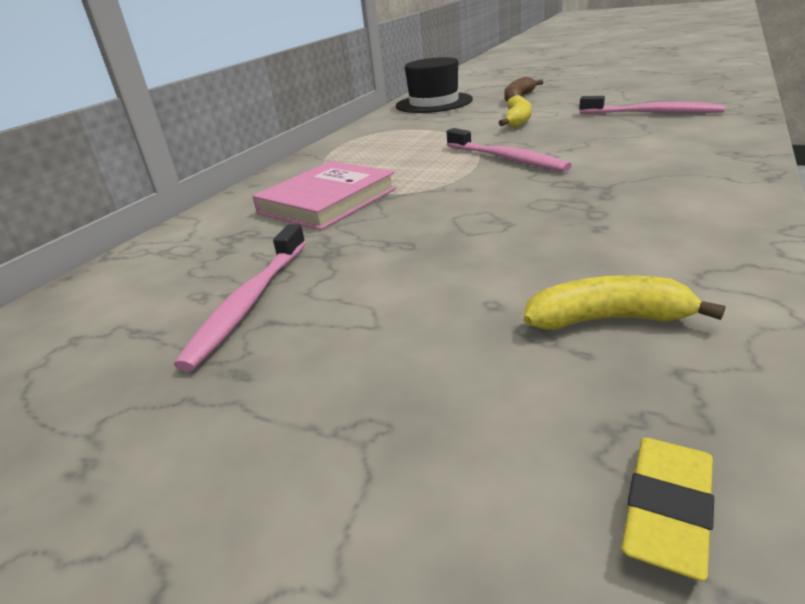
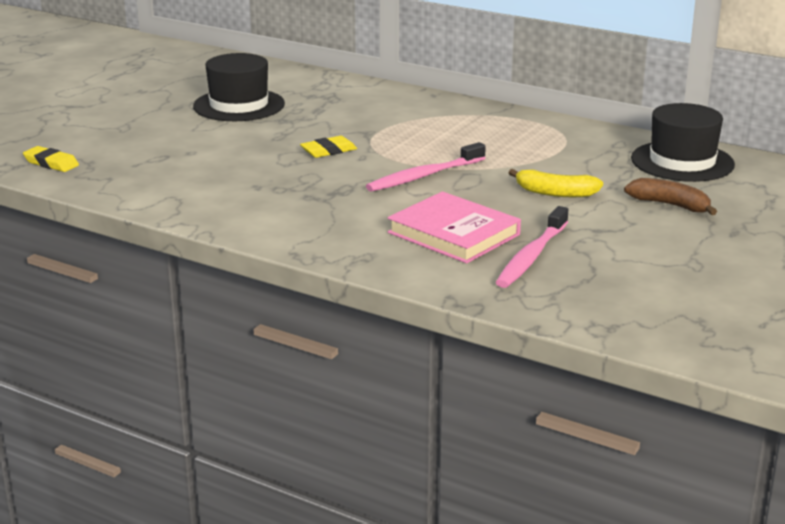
camera: 90 degrees right, 5 degrees down
(250, 302) = (239, 105): pink toothbrush -> black hat
(327, 201) = (374, 117): pink book -> pink book (454, 234)
(450, 207) = (328, 151): none -> yellow eraser
(607, 319) = (156, 172): yellow banana -> none

